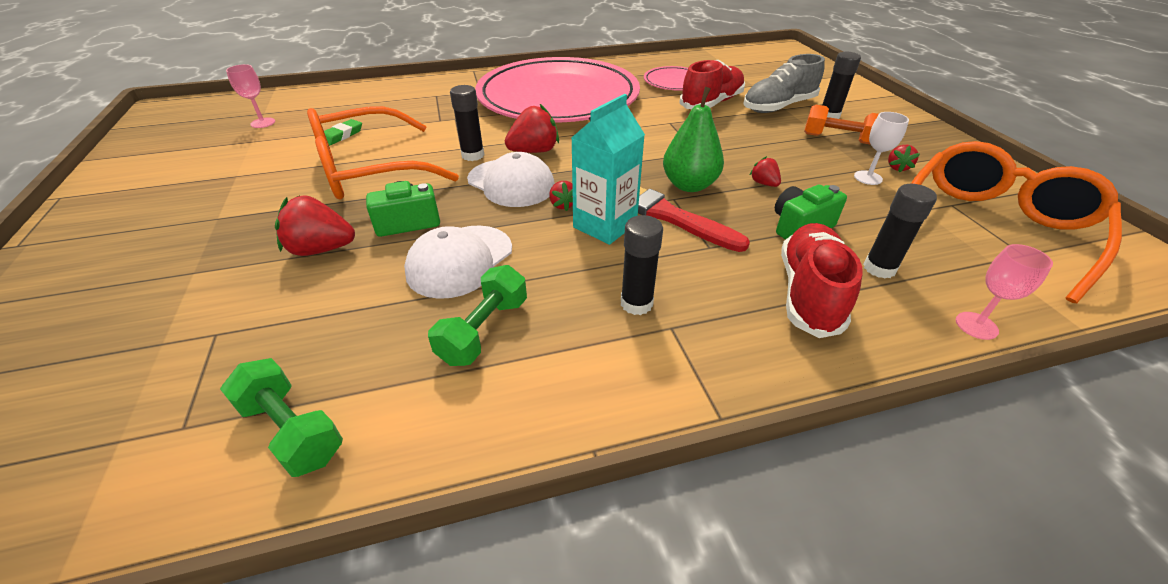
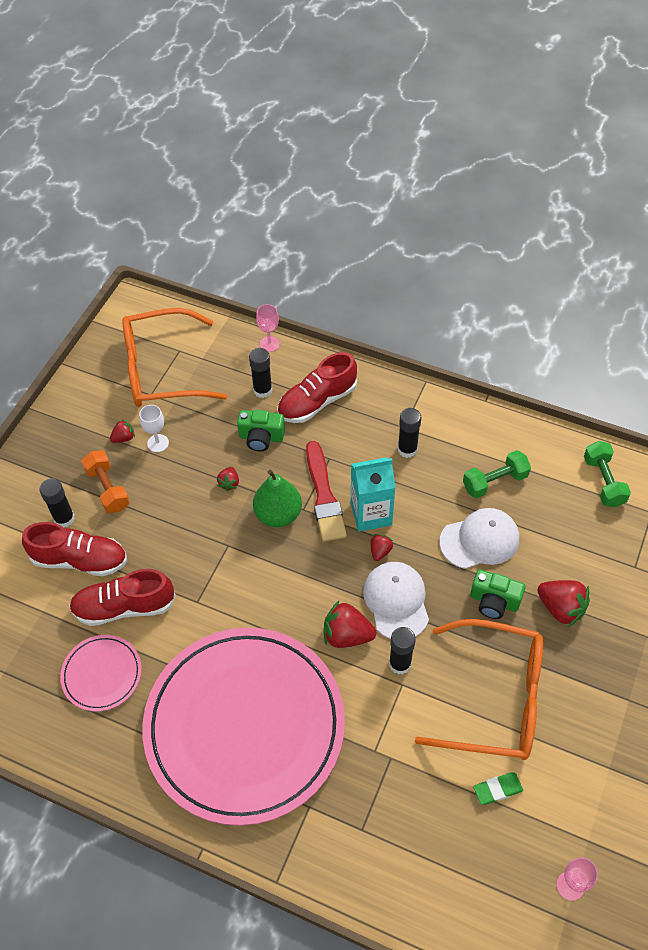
camera: 140 degrees left, 15 degrees up
(778, 107) = (80, 560): grey shoe -> red shoe

